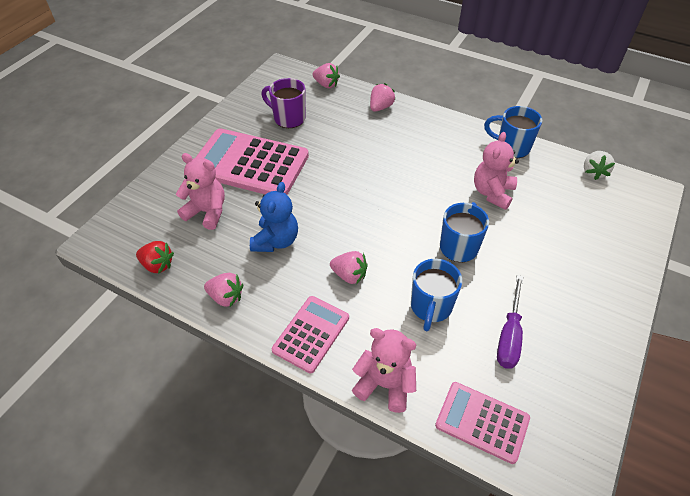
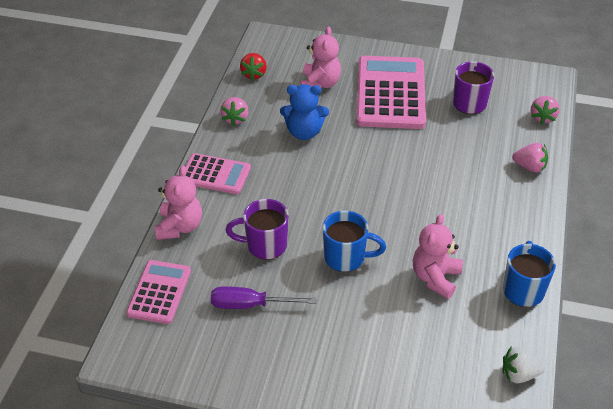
camera: 75 degrees right, 5 degrees down
(349, 275) = (282, 186): pink strawberry -> none
(430, 307) = (265, 245): blue mug -> purple mug
(492, 193) = (435, 278): pink teddy bear -> pink teddy bear turned 75 degrees counterclockwise

